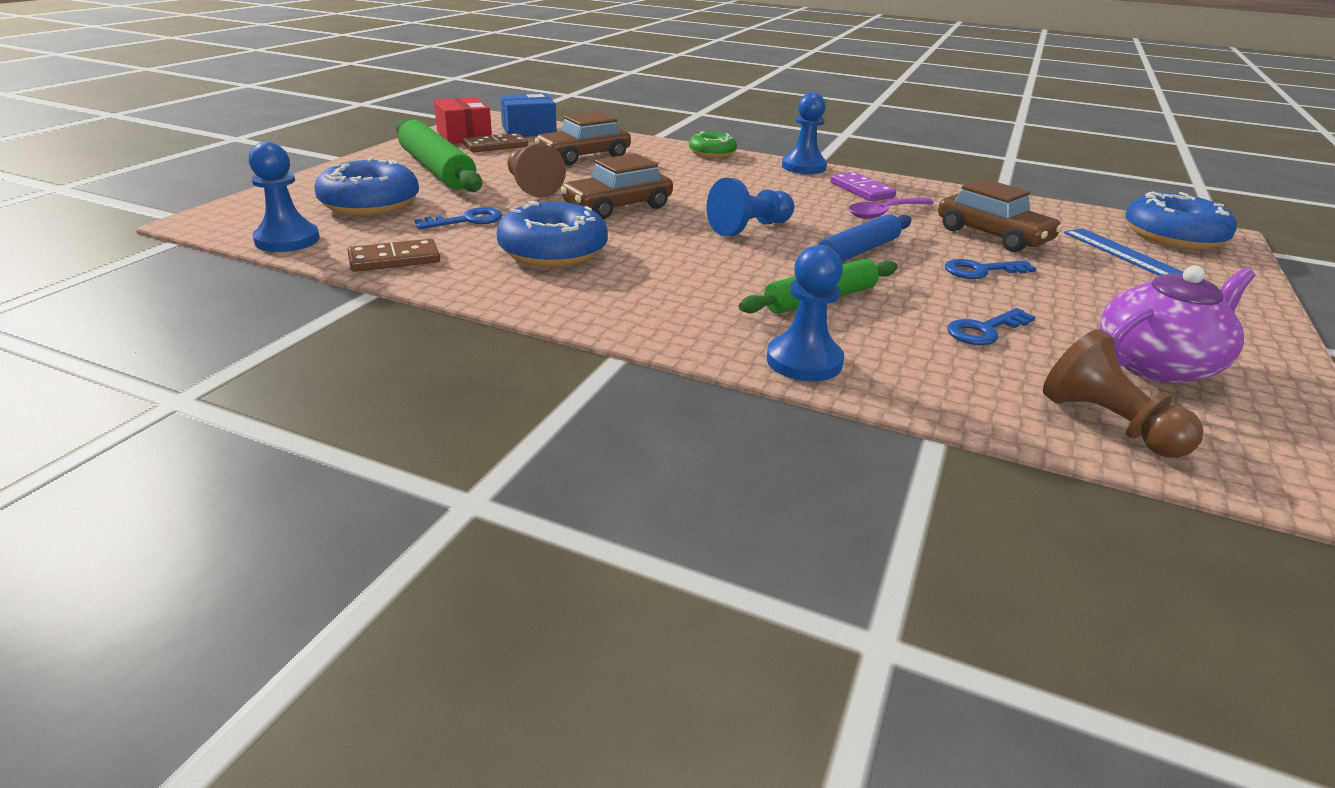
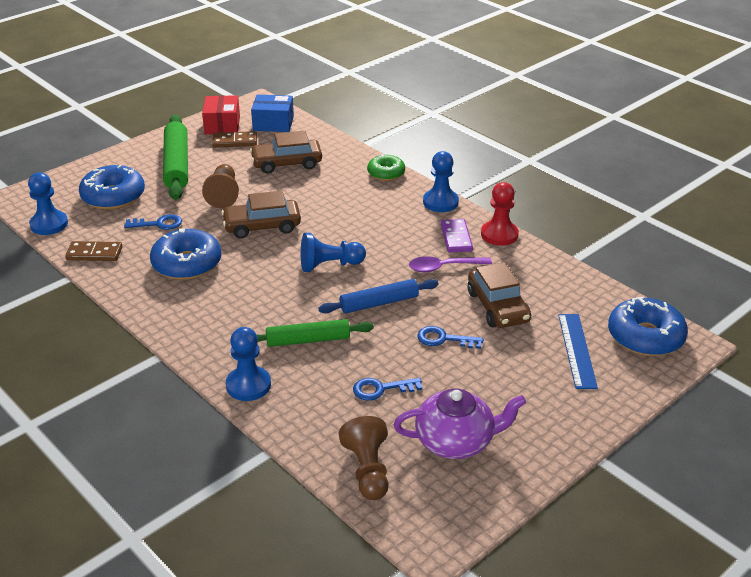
camera: 25 degrees right, 5 degrees up
(902, 183) = (499, 234): none -> red pawn

